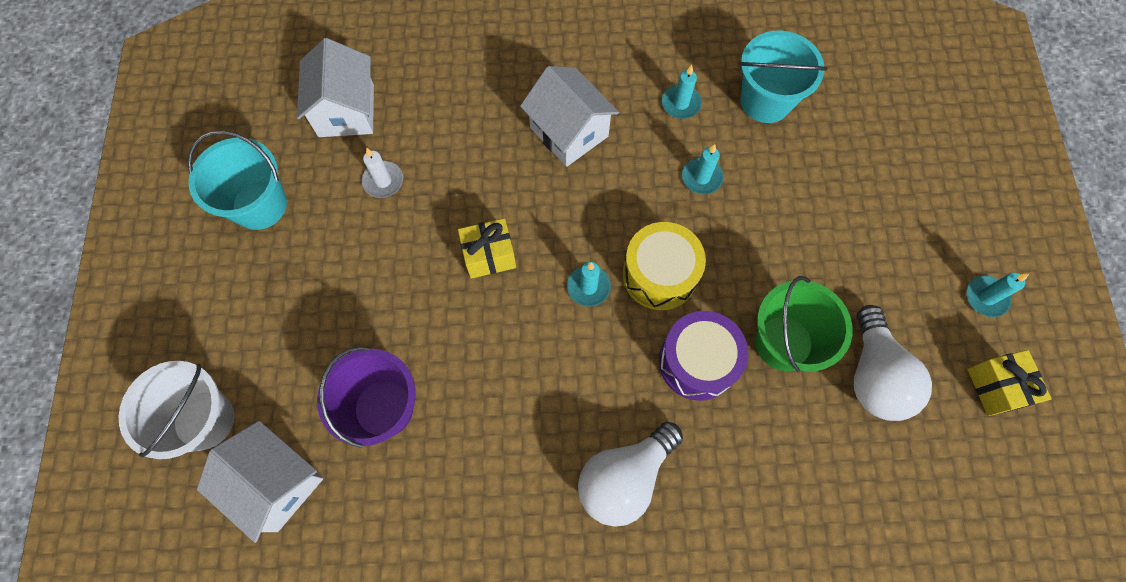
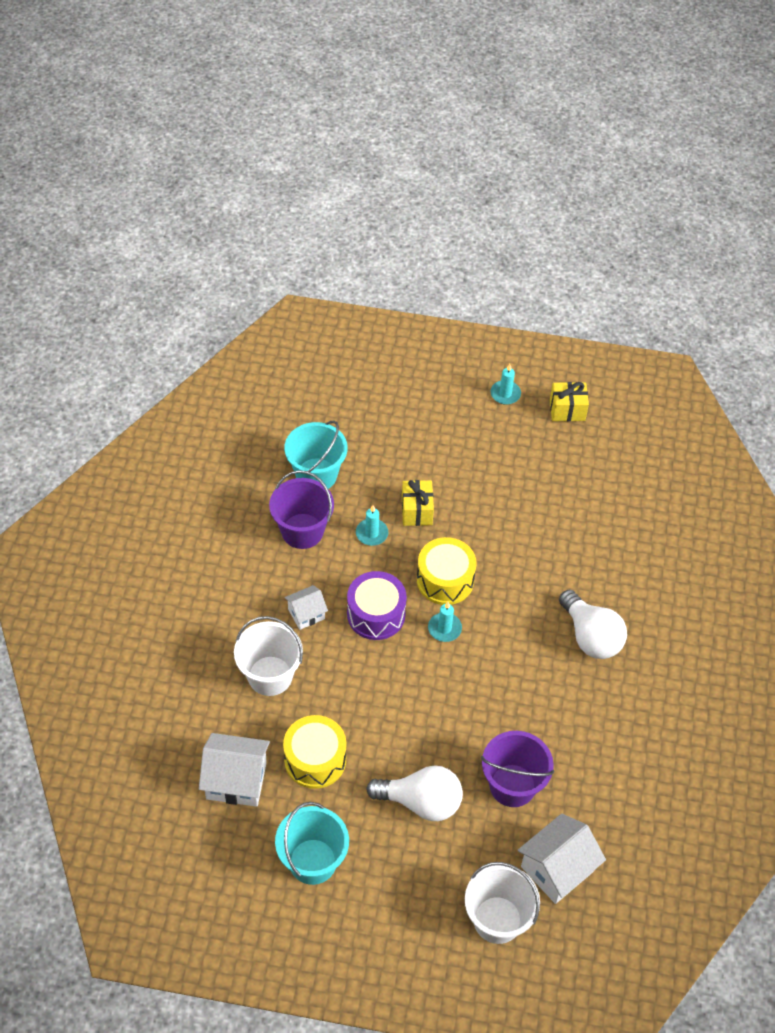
camera: 80 degrees left, 15 degrees down
(383, 181) = (315, 759): white candle -> yellow drum
(480, 113) = (270, 676): none -> white bucket
(489, 256) = (403, 691): yellow gift -> yellow gift (416, 511)
(569, 132) = (306, 614): white house -> white house, size x0.58
(681, 103) = (302, 531): turquoise candle -> purple bucket
(697, 361) = (516, 572): purple drum -> purple drum (376, 614)
(783, 342) = (513, 517): green bucket -> none
(874, 375) = (547, 473): white light bulb -> white light bulb (421, 802)

